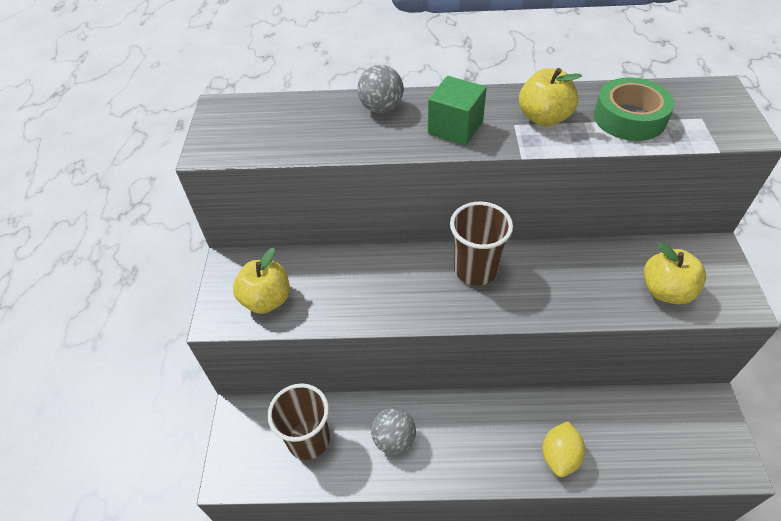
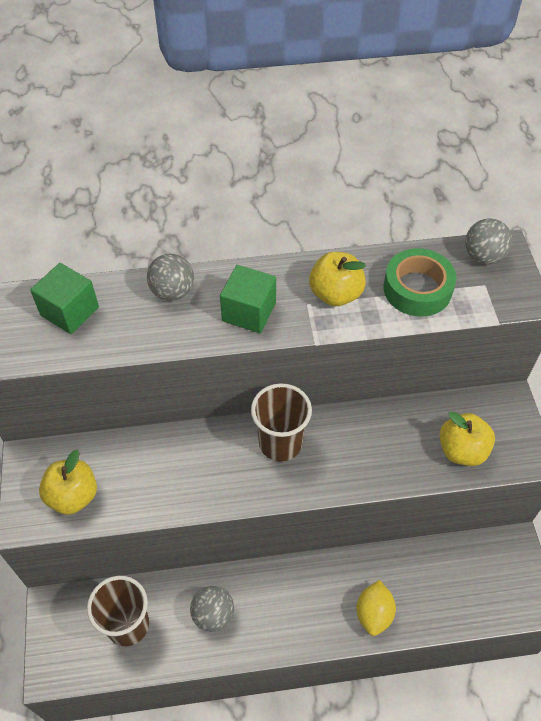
camera: 10 degrees left, 5 degrees up
(281, 118) = (70, 311): none -> green cube
(698, 95) = (483, 256): none -> grey ball

